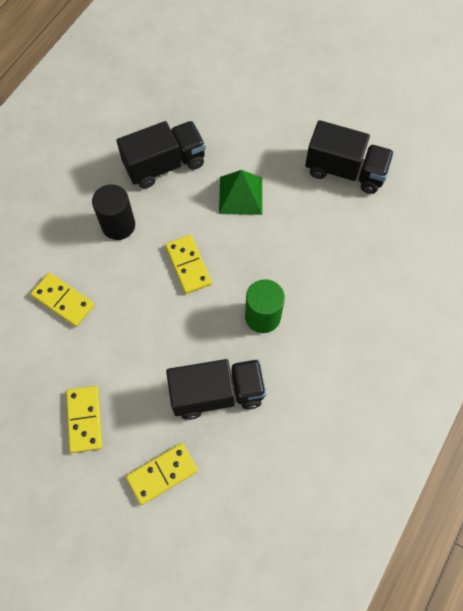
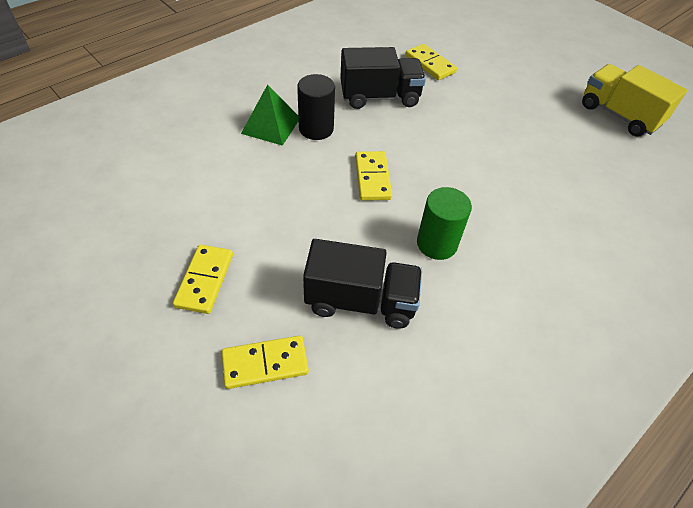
camera: 15 degrees right, 15 degrees down
(63, 300) = (235, 171): yellow domino -> yellow domino (430, 64)
(240, 195) = (446, 138): green pyramid -> green pyramid (271, 125)
(345, 170) = (561, 146): black truck -> none
(391, 113) = (619, 115): none -> yellow truck

